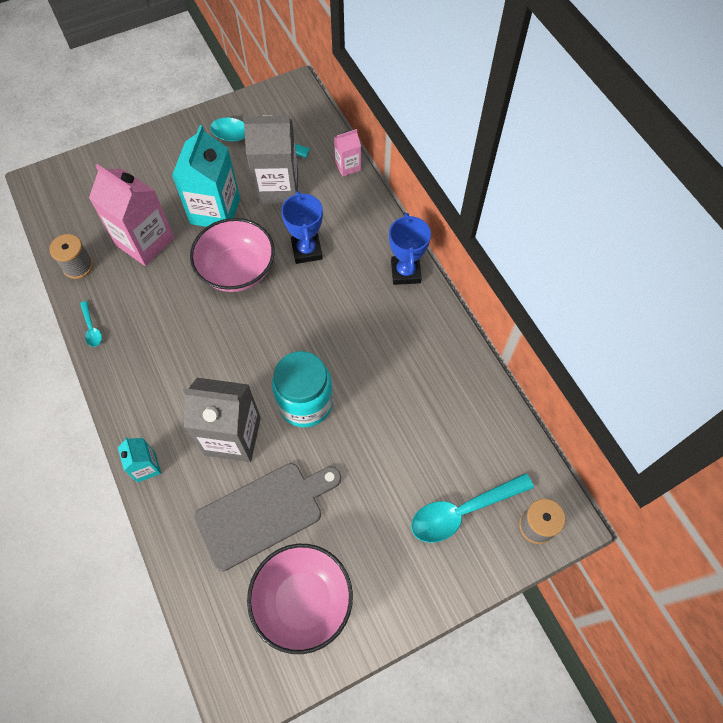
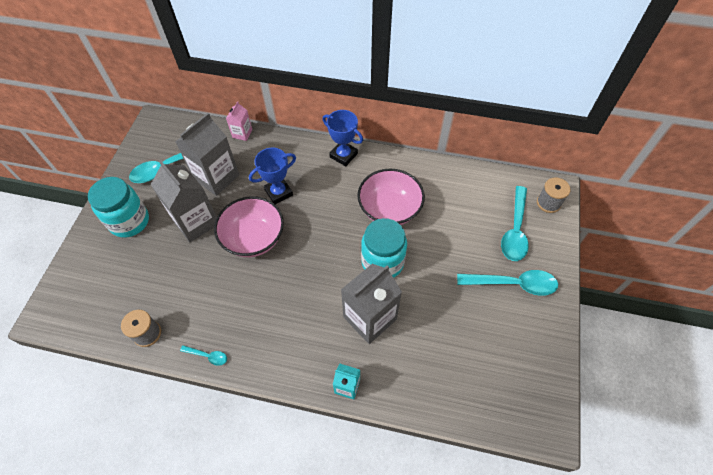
camera: 50 degrees left, 5 degrees down
(145, 241) = (174, 278): pink carton -> none
(172, 162) = (129, 221): none -> turquoise jar
(215, 211) = (196, 222): turquoise carton -> grey carton
(264, 513) = (437, 334): grey cutting board -> none
(303, 601) = (511, 349): pink bowl -> pink bowl (389, 209)
(307, 250) = (278, 192): blue trophy -> blue trophy turned 60 degrees counterclockwise
(387, 553) = (512, 284): none -> turquoise spoon

